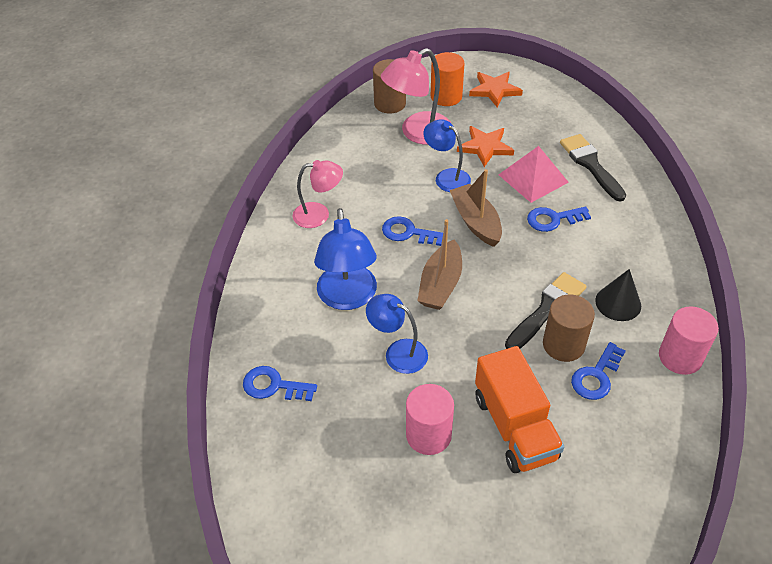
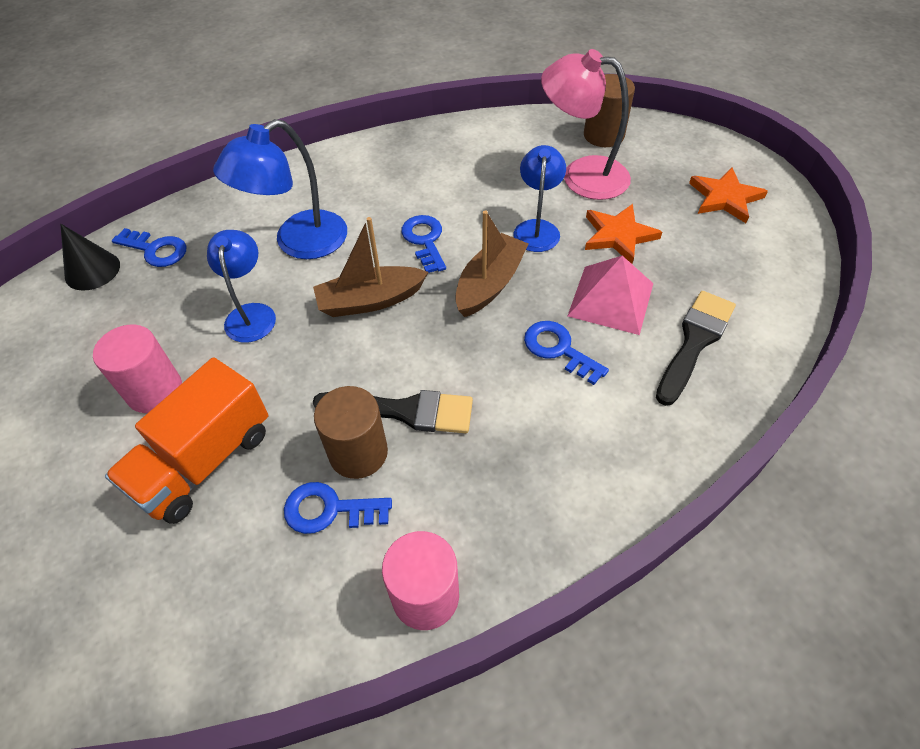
camera: 55 degrees right, 5 degrees up
(273, 386) = (156, 250): blue key -> blue key turned 135 degrees clockwise
(319, 215) = (393, 169): pink lamp -> none
(446, 96) = (665, 167): orange cylinder -> none
(618, 303) = (470, 480): black cone -> black cone (92, 270)

